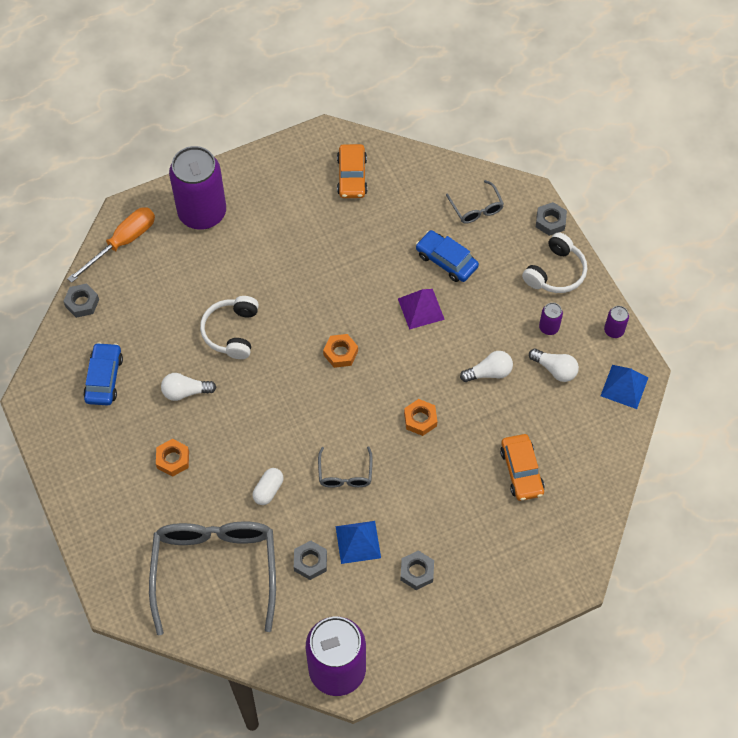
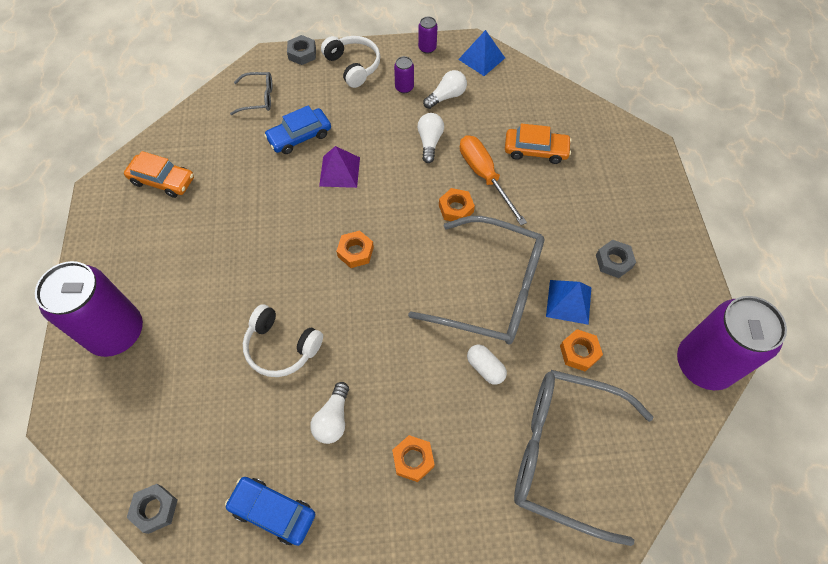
camera: 70 degrees left, 0 degrees up
(122, 243) = (101, 433): orange screwdriver -> orange screwdriver (484, 176)
(310, 562) = (579, 352): grey nut -> orange nut
(345, 474) = (491, 290): grey glasses -> grey glasses, size x2.21

